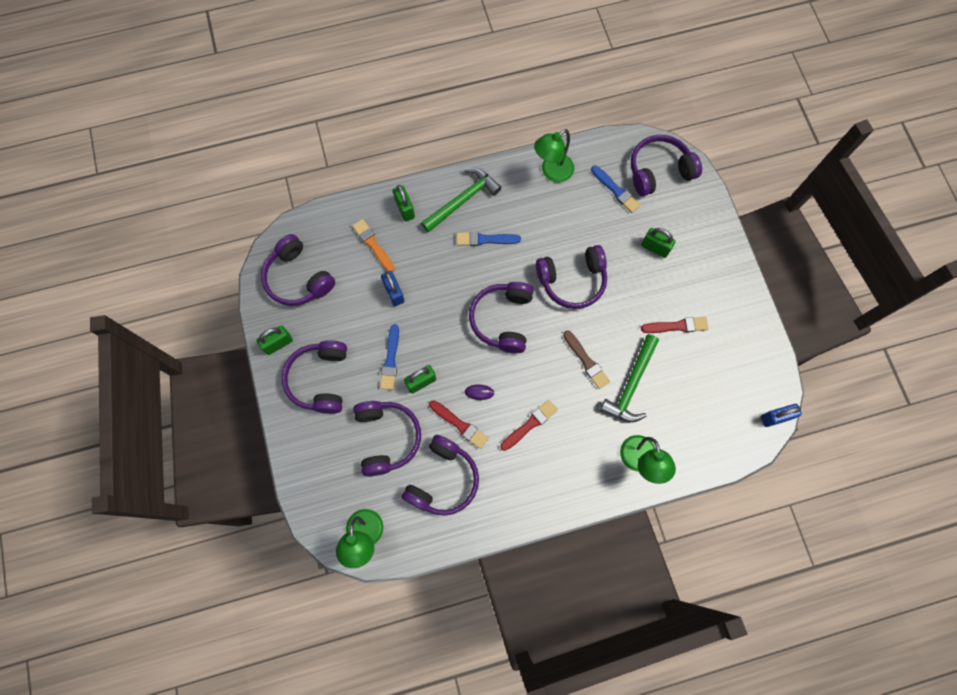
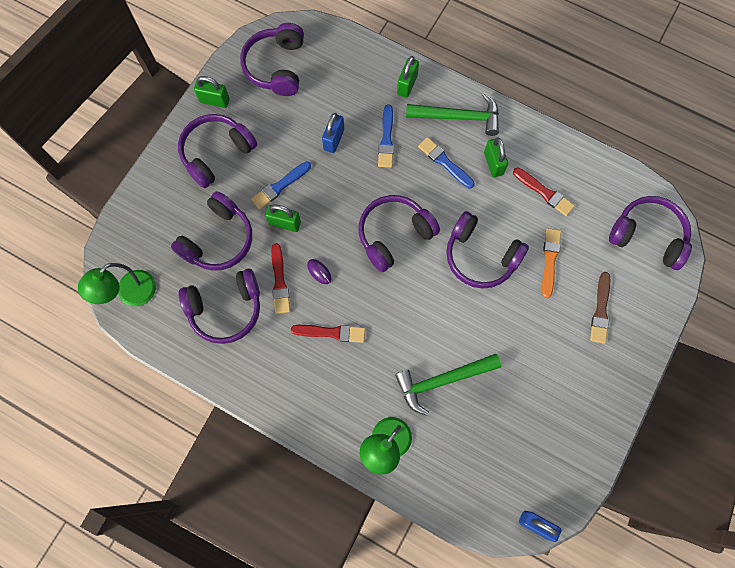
camera: 45 degrees right, 0 degrees up
(373, 244) = (355, 90): orange brush -> orange brush (550, 260)
(552, 172) = (554, 158): green lamp -> none
(586, 361) = (426, 328): brown brush -> brown brush (600, 310)
(616, 190) = (593, 219): blue brush -> blue brush (386, 139)
(655, 248) = (577, 293): green padlock -> green padlock (493, 163)
(677, 326) = (530, 372): red brush -> red brush (544, 193)

